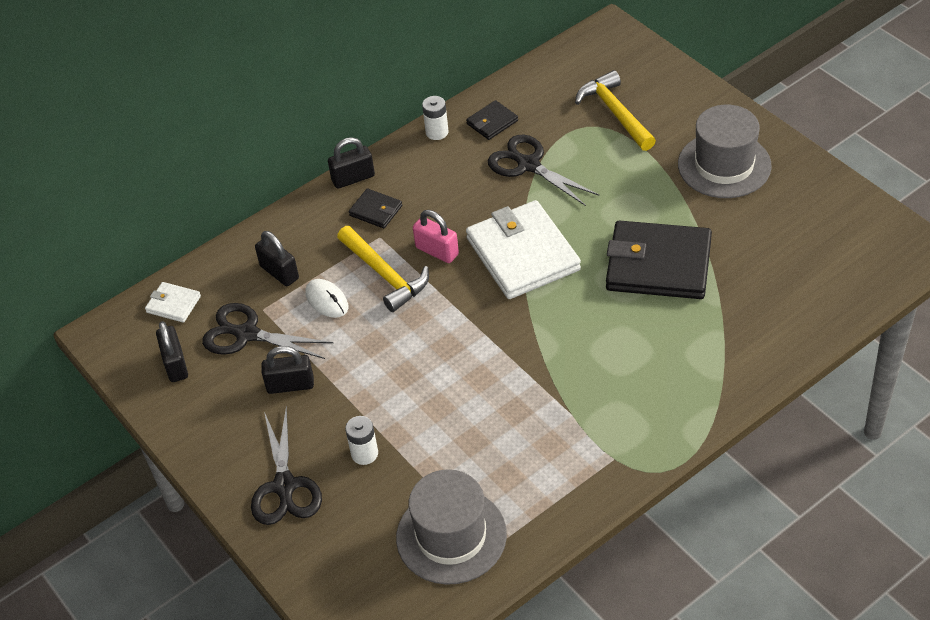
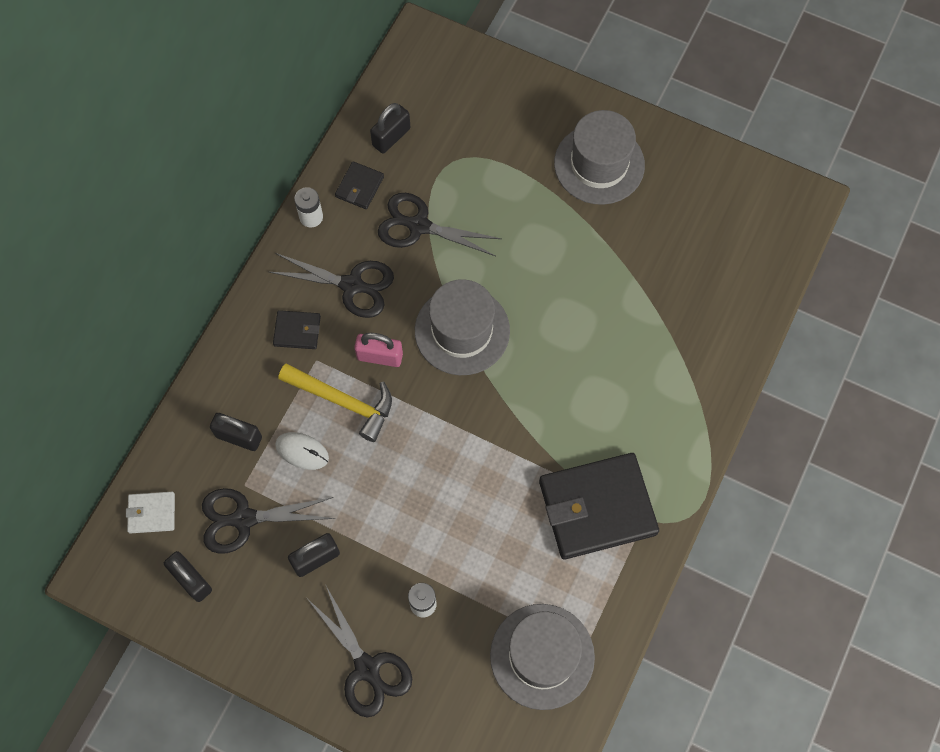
camera: 30 degrees left, 20 degrees up
(353, 178) = (255, 300): black padlock -> black padlock (391, 137)
(444, 192) = (352, 285): none -> black scissors
(523, 254) = (462, 331): white wallet -> grey hat
(615, 113) = (472, 136): yellow hammer -> none
(658, 265) = (590, 298): black wallet -> black wallet (597, 507)

